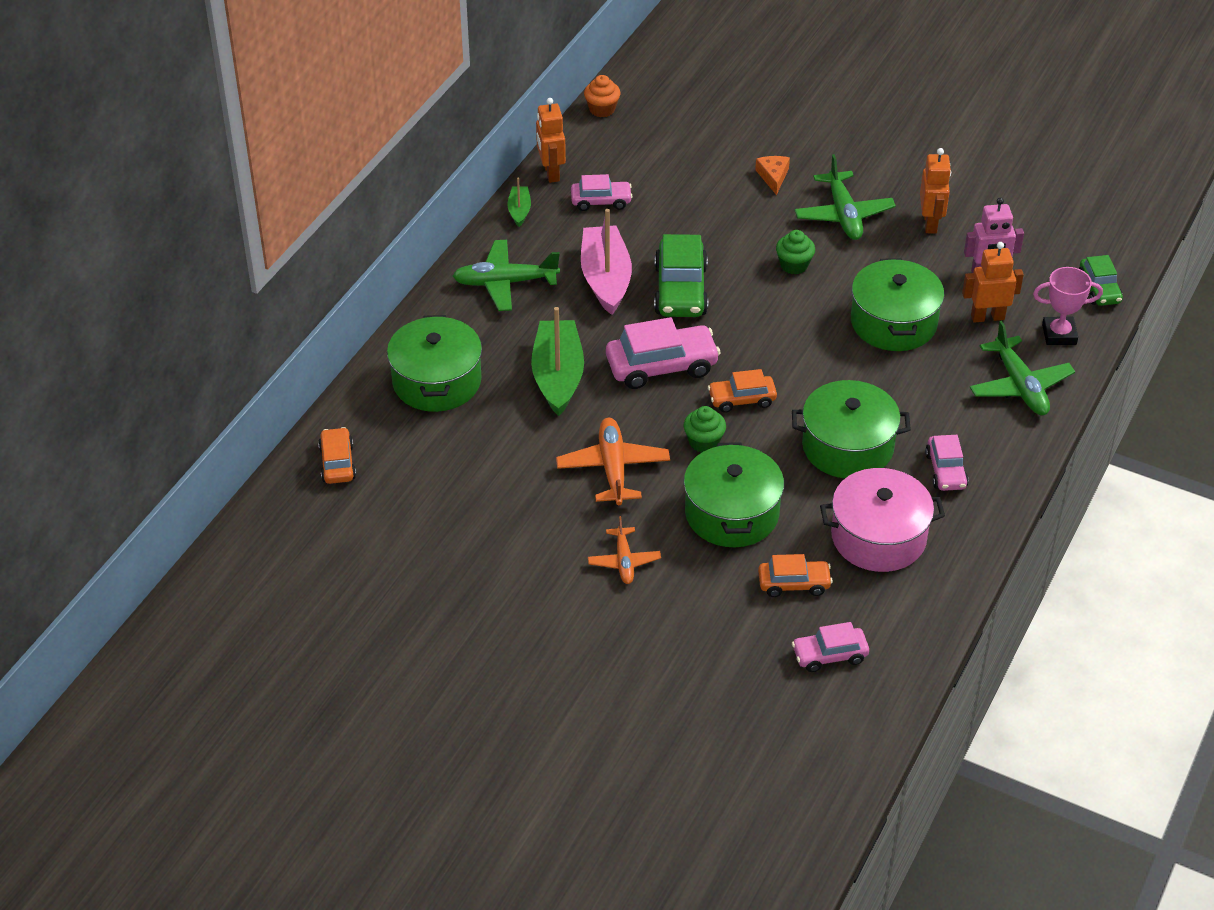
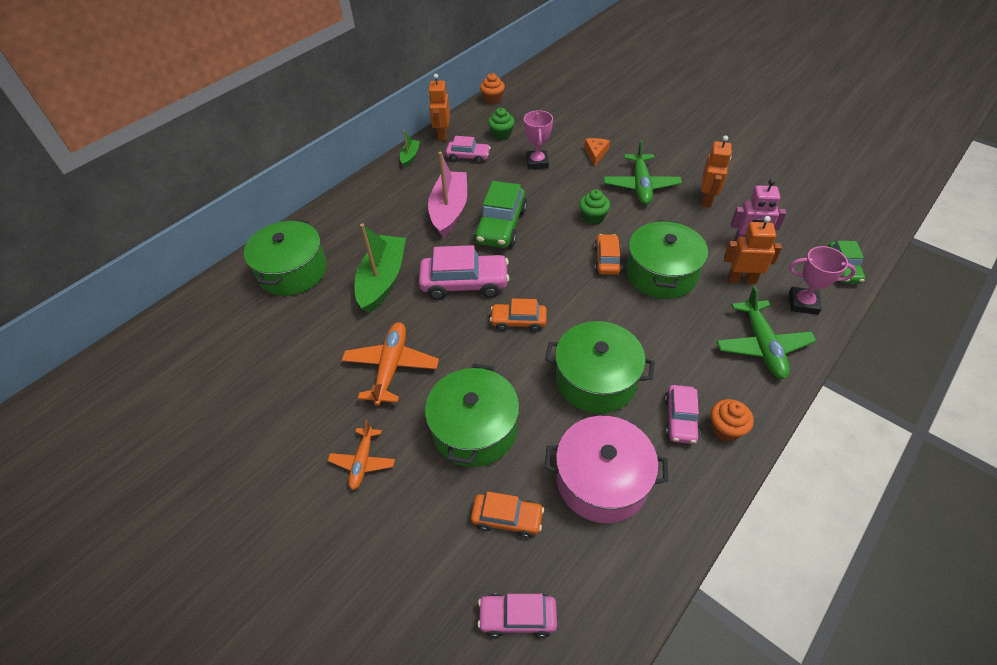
camera: 15 degrees right, 5 degrees up
(337, 463) = (185, 327): orange car -> orange car (607, 260)
(505, 283) = (377, 204): green plane -> none
(698, 198) = (537, 162): none -> pink trophy
(704, 442) = (474, 355): green cupcake -> green cupcake (501, 135)
(993, 472) = (725, 429): none -> orange cupcake

